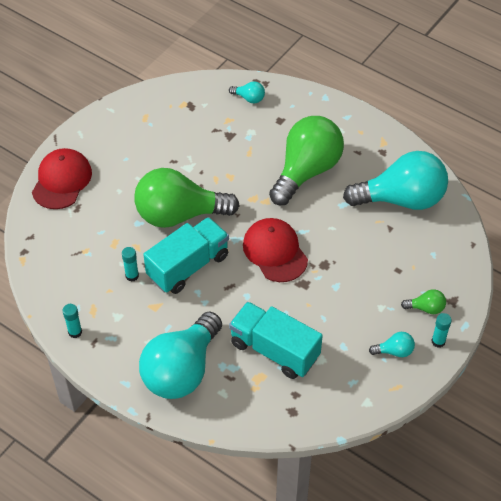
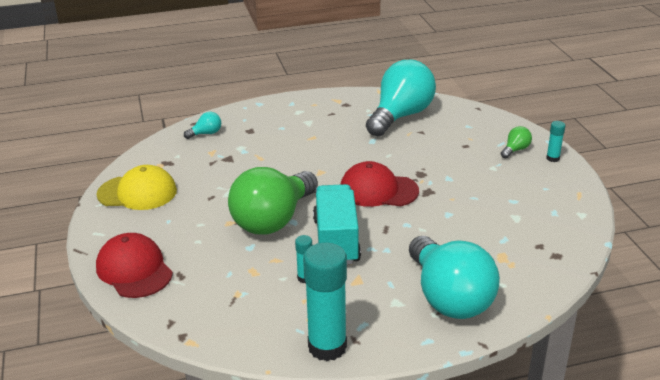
camera: 50 degrees left, 20 degrees down
(75, 332) = (327, 347): turquoise glue stick -> turquoise glue stick, size x2.20
(140, 118) = (137, 192): none -> yellow cap
(274, 350) = (481, 236): turquoise truck -> none
(306, 171) = (317, 141): green light bulb -> none
(394, 351) = (542, 180): turquoise light bulb -> none

